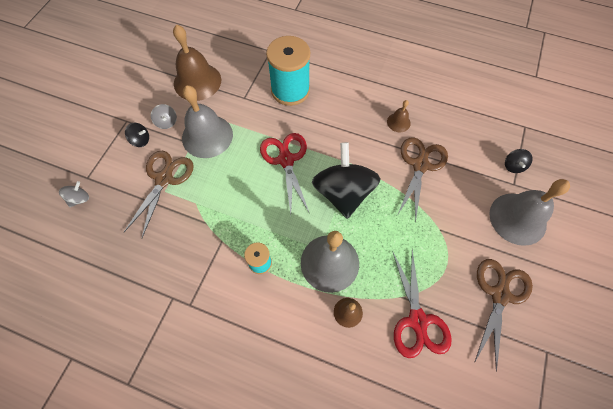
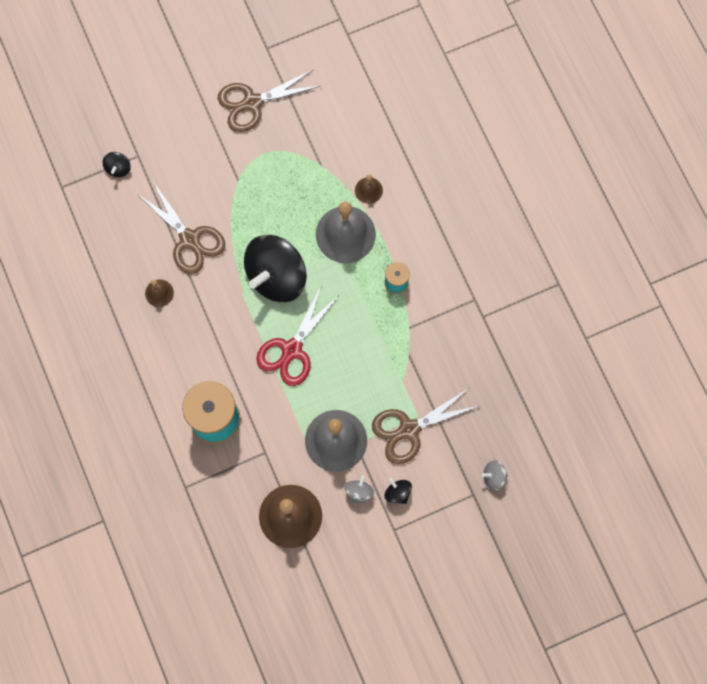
camera: 135 degrees left, 10 degrees up
(417, 320) = (327, 141): red scissors -> none
(420, 165) = (189, 239): brown scissors -> brown scissors turned 105 degrees counterclockwise
(513, 166) = (118, 168): black spinning top -> black spinning top turned 135 degrees clockwise
(517, 218) = (171, 132): grey bell -> none

